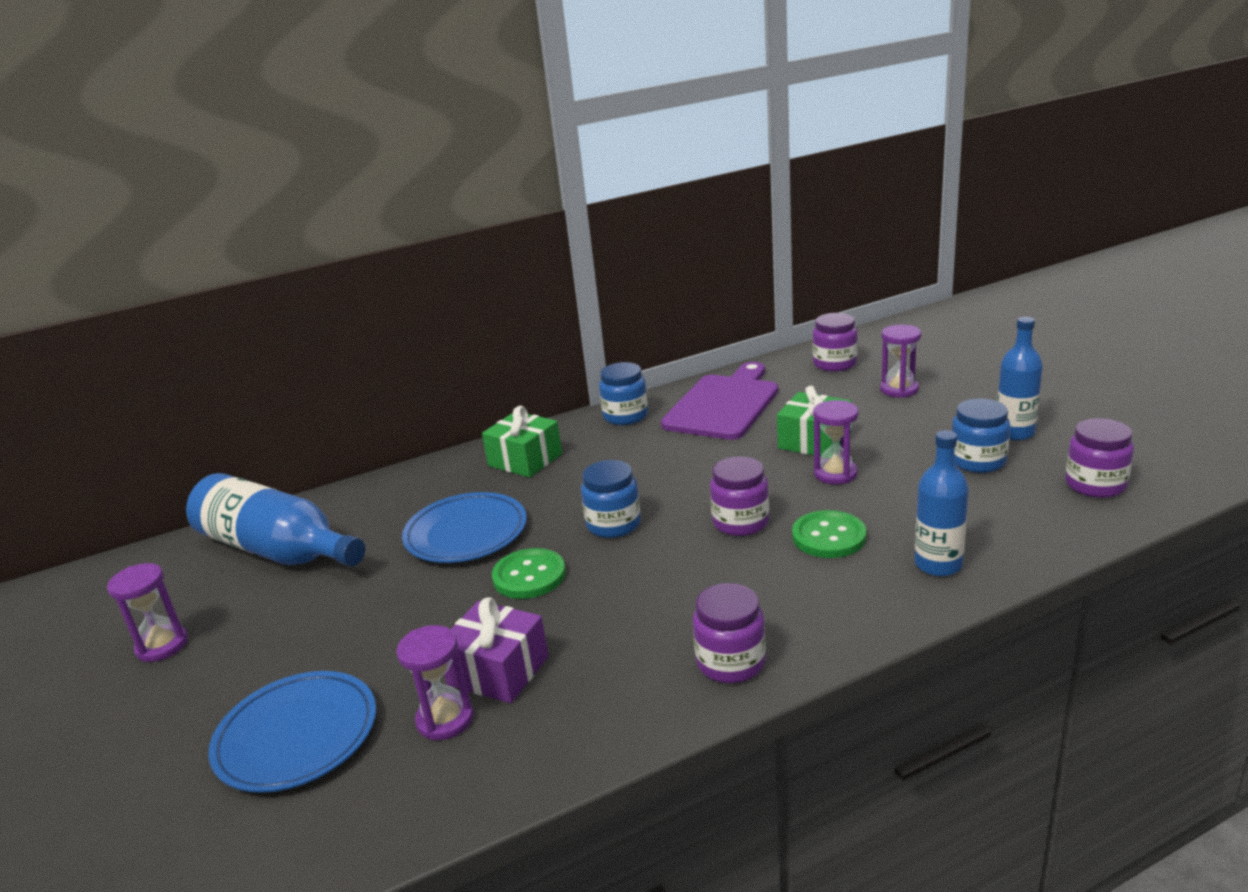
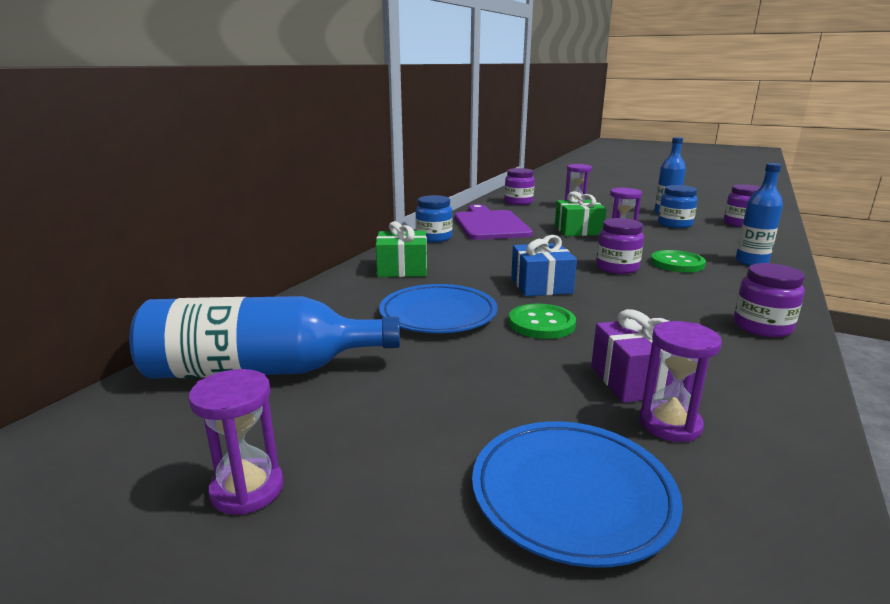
camera: 40 degrees left, 5 degrees down
(613, 524) = (541, 285): blue jar -> blue gift

